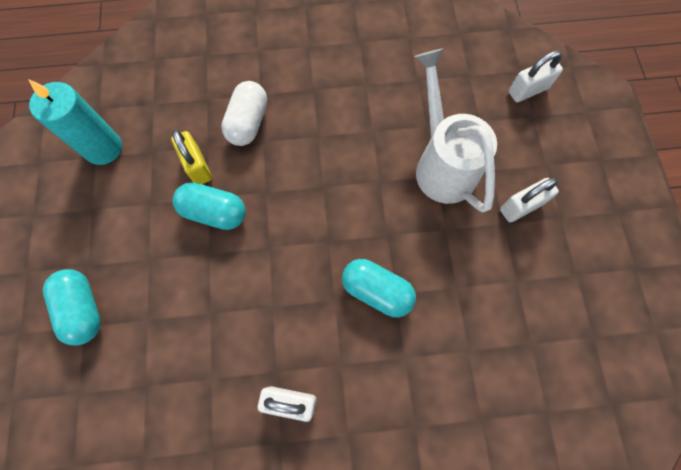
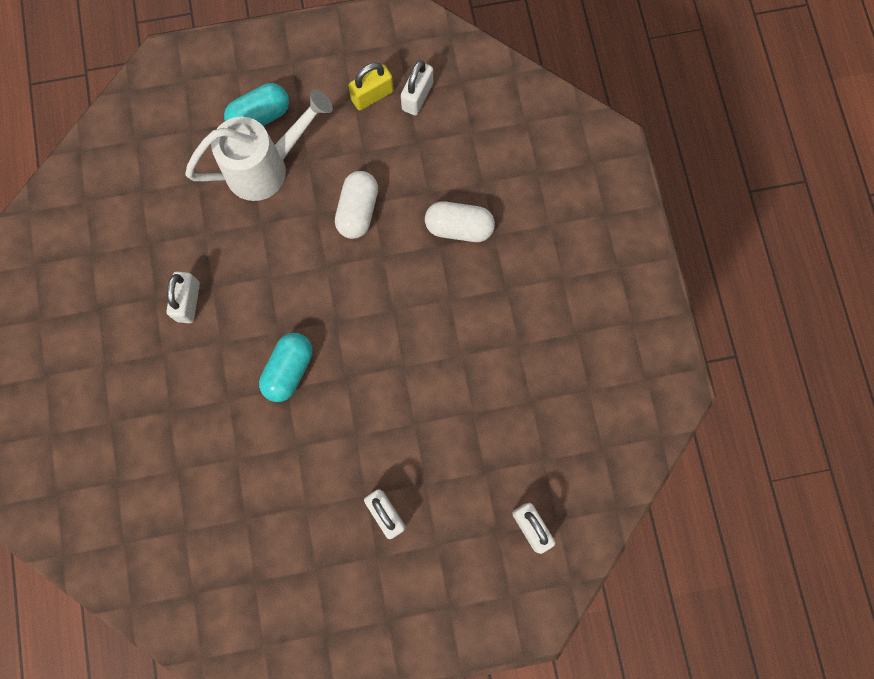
camera: 85 degrees right, 5 degrees up
(103, 148) = (417, 96): turquoise candle -> white padlock
(197, 166) = (405, 187): yellow padlock -> yellow padlock (372, 95)
(214, 212) = (358, 211): turquoise capsule -> white capsule
(441, 163) = (429, 429): white watering can -> white watering can (267, 167)

